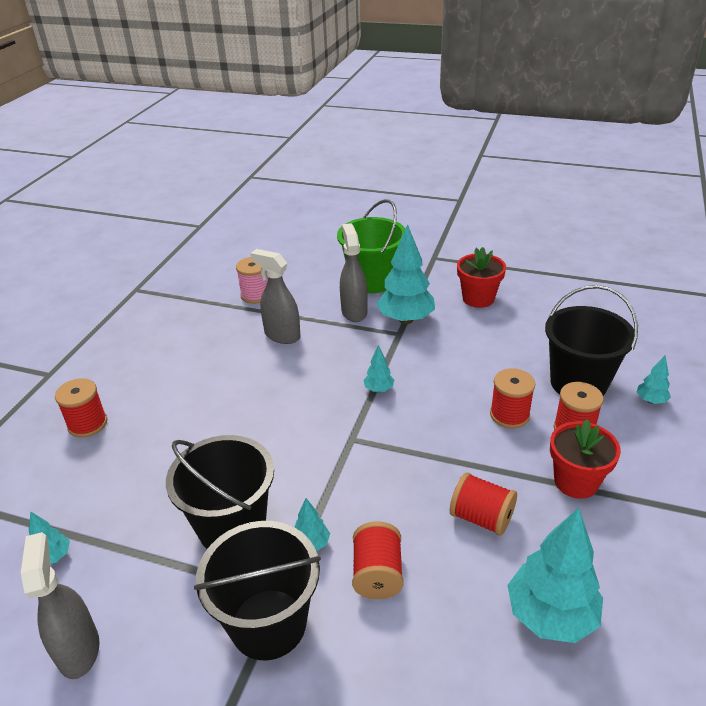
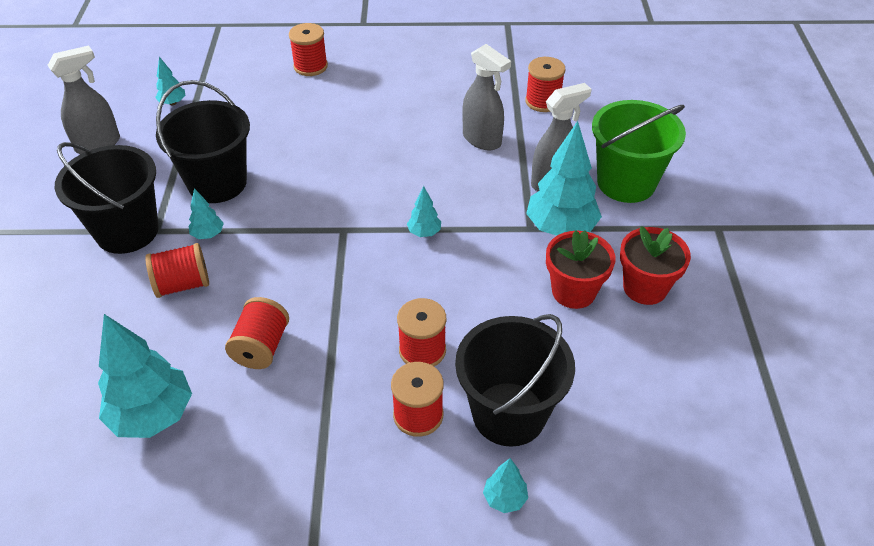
camera: 70 degrees right, 10 degrees up
(256, 295) = (543, 101): pink spool -> red spool
(282, 335) = (482, 139): grey spray bottle -> grey spray bottle turned 120 degrees clockwise
(576, 481) = (331, 423): red flower pot -> red flower pot (573, 291)

